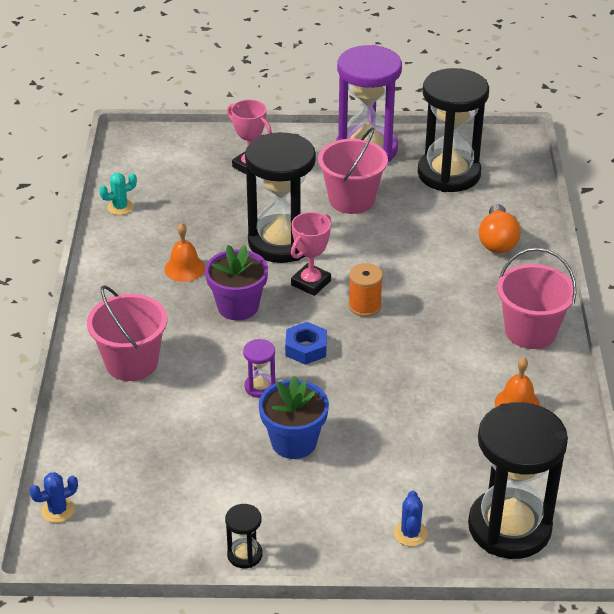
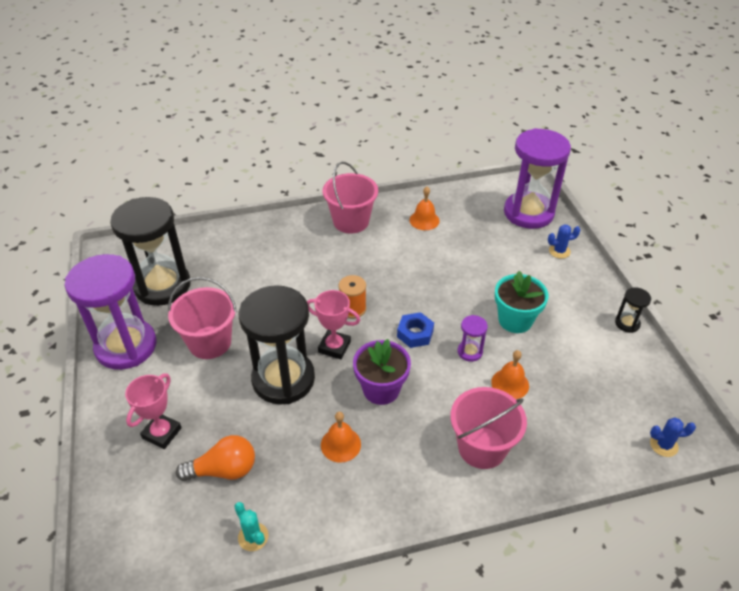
camera: 105 degrees left, 5 degrees up
(58, 510) = (663, 445): blue cactus -> blue cactus turned 45 degrees counterclockwise
(200, 407) = (510, 384): none -> orange bell
(294, 442) = (515, 320): blue flower pot -> turquoise flower pot
(497, 241) = (251, 248): orange light bulb -> orange light bulb (224, 470)
(509, 527) = (528, 213): black hourglass -> purple hourglass

